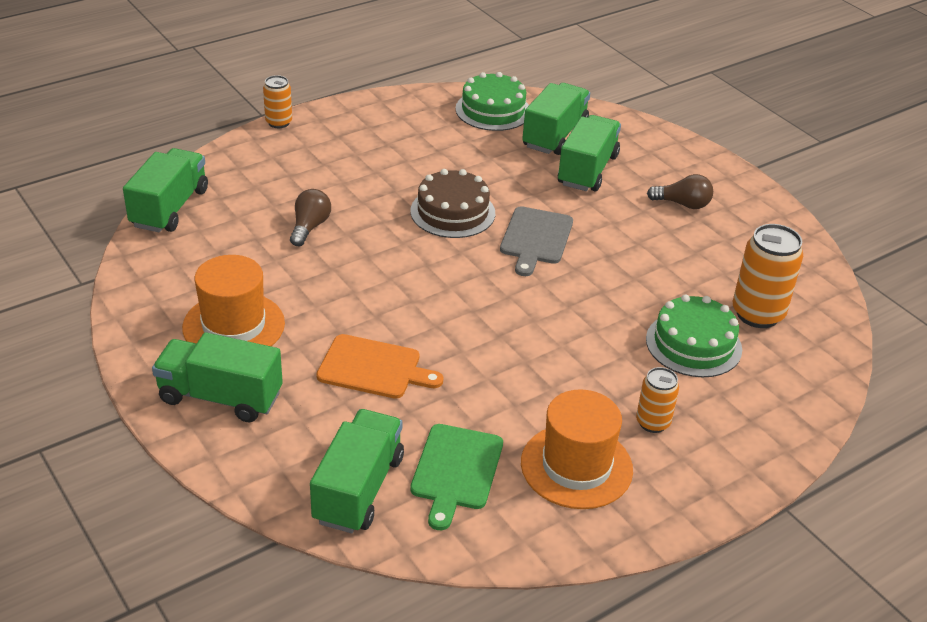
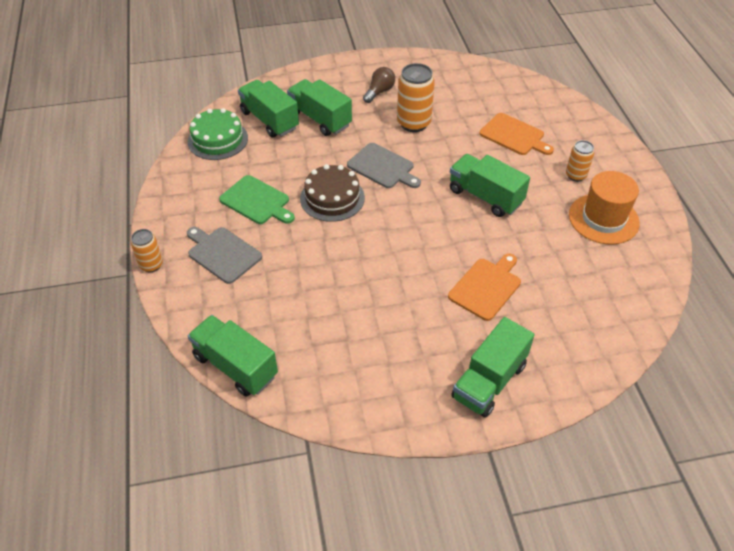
camera: 65 degrees left, 10 degrees up
(233, 325) = (410, 355): orange hat -> none
(309, 227) = (309, 281): brown light bulb -> none
(319, 160) = (222, 253): none -> grey cutting board
(358, 489) = (600, 326): green truck -> green truck (485, 197)
(455, 471) = (595, 273): green cutting board -> green cutting board (257, 201)
(693, 344) = (514, 135): green cake -> orange cutting board
(757, 314) = (497, 102): orange can -> orange can (413, 123)

